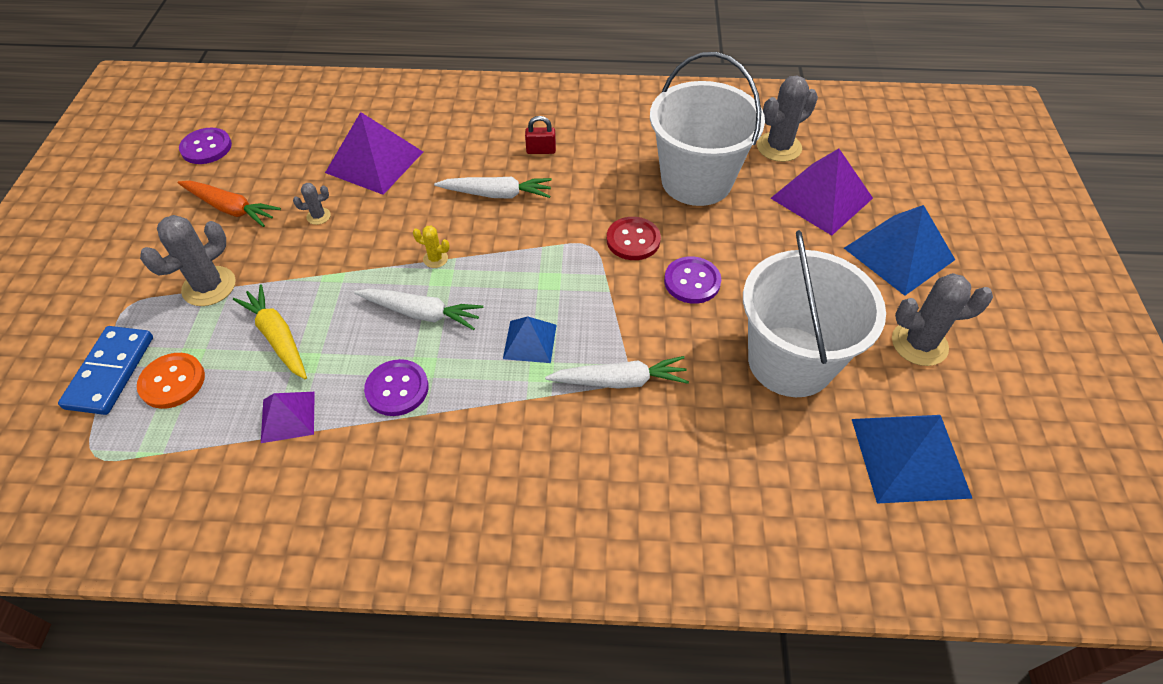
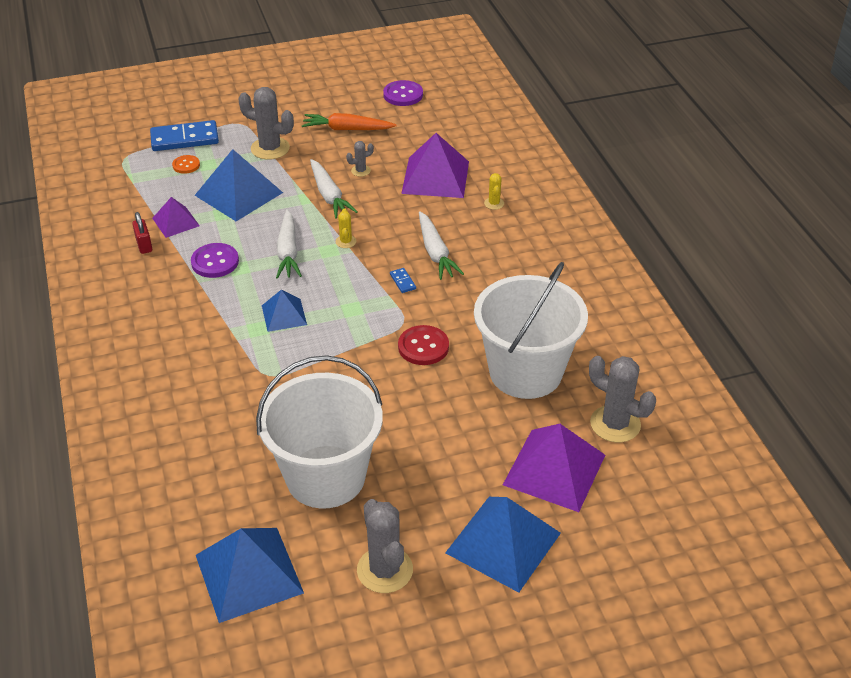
camera: 70 degrees right, 10 degrees down
(172, 382) = (186, 165): orange button -> orange button, size x0.63
(230, 208) = (347, 129): orange carrot -> orange carrot turned 90 degrees clockwise
(278, 337) = (238, 194): yellow carrot -> blue pyramid
(318, 216) = (360, 171): grey cactus -> grey cactus turned 75 degrees counterclockwise
(447, 133) = (494, 203): none -> yellow cactus
(528, 230) = (403, 281): none -> blue domino
(541, 150) = (506, 262): red padlock -> red padlock (144, 245)
(620, 381) = (264, 374): white carrot -> white carrot (329, 195)
(692, 281) = (391, 395): purple button -> none

